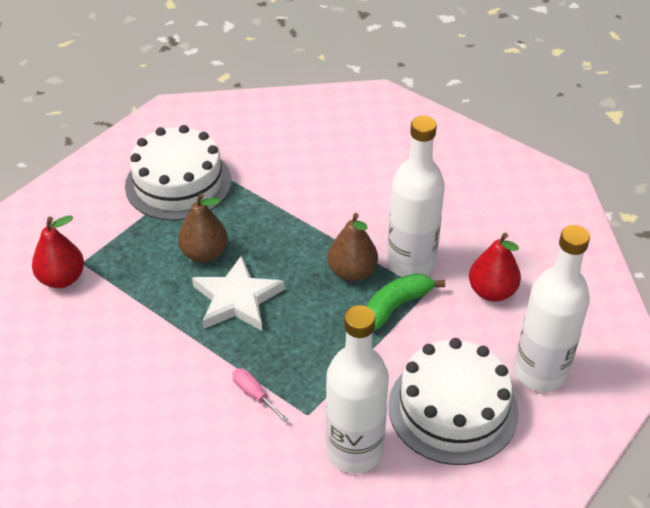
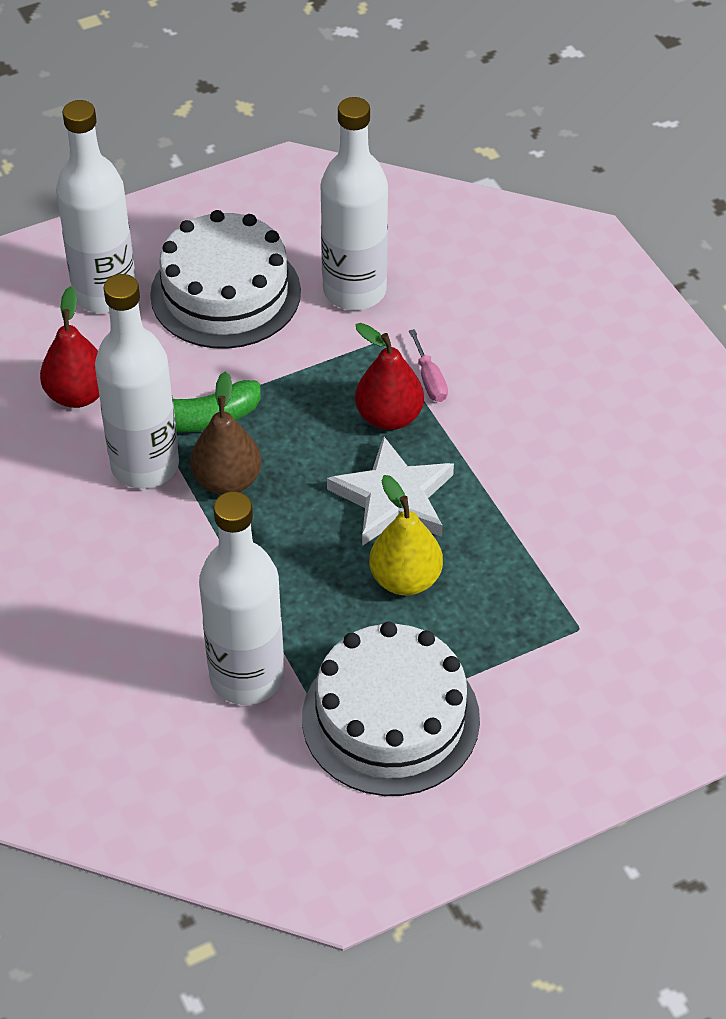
camera: 155 degrees left, 5 degrees up
(62, 279) = (614, 612): red pear -> red pear (389, 417)
(204, 254) = (405, 579): brown pear -> yellow pear
(269, 176) = (246, 677): none -> white bottle

